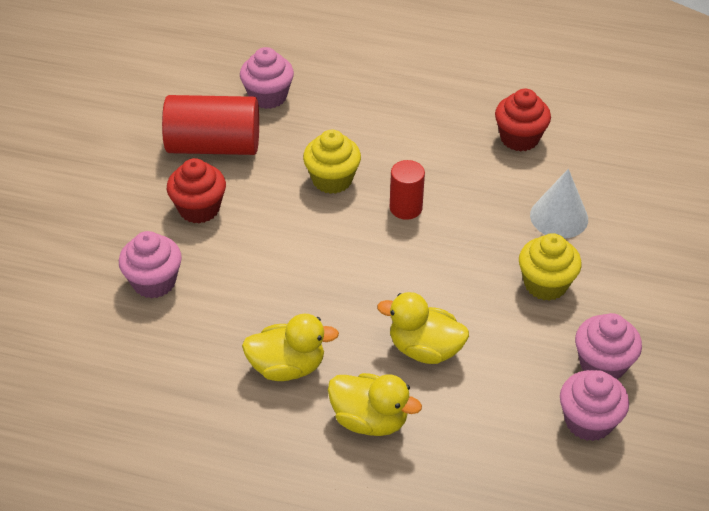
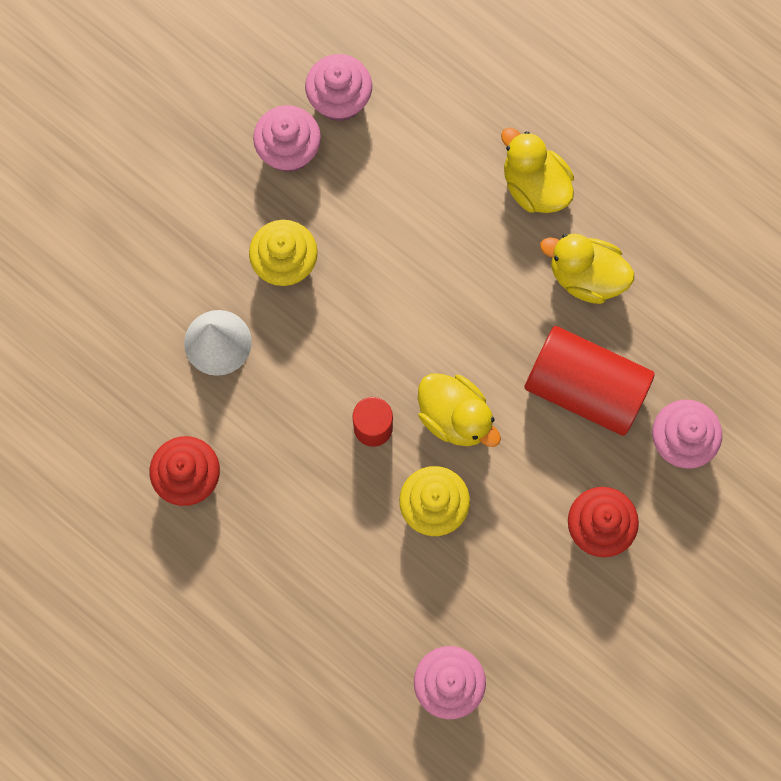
camera: 155 degrees left, 30 degrees up
(214, 146) = (546, 622): red cylinder -> red cylinder (585, 387)
(424, 349) = (446, 239): yellow duck -> yellow duck (455, 416)

